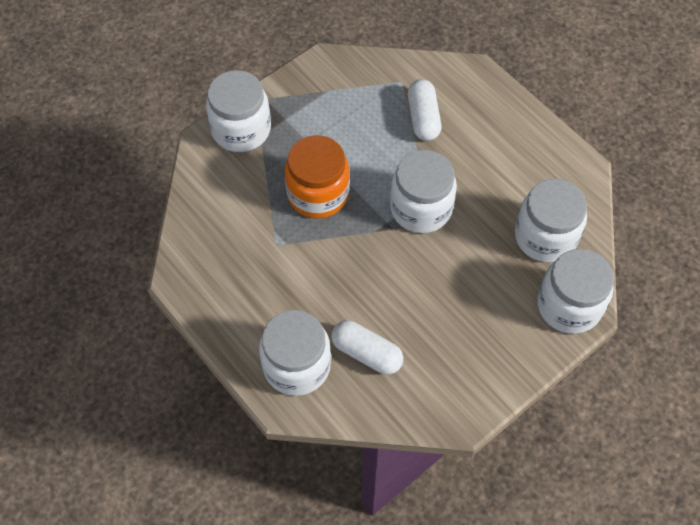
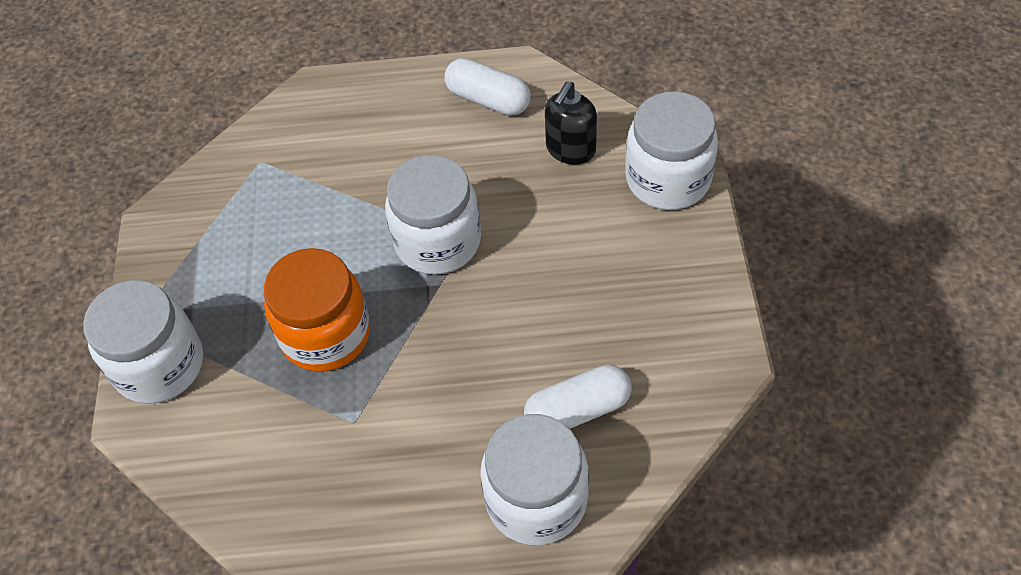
camera: 50 degrees left, 5 degrees down
(423, 118) = (326, 169): white capsule -> white capsule (488, 99)
(545, 236) = (570, 149): white jar -> black soap dispenser

